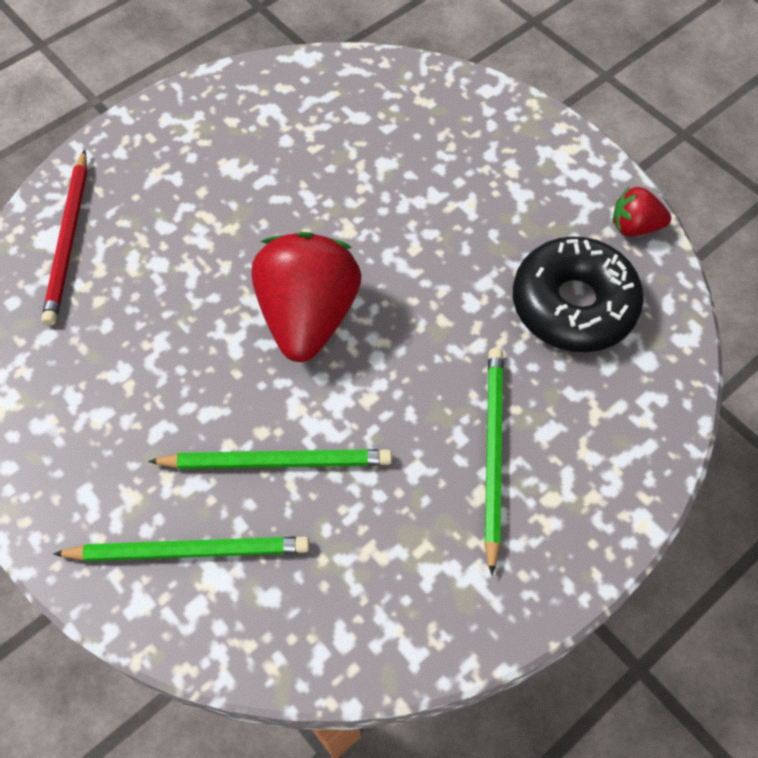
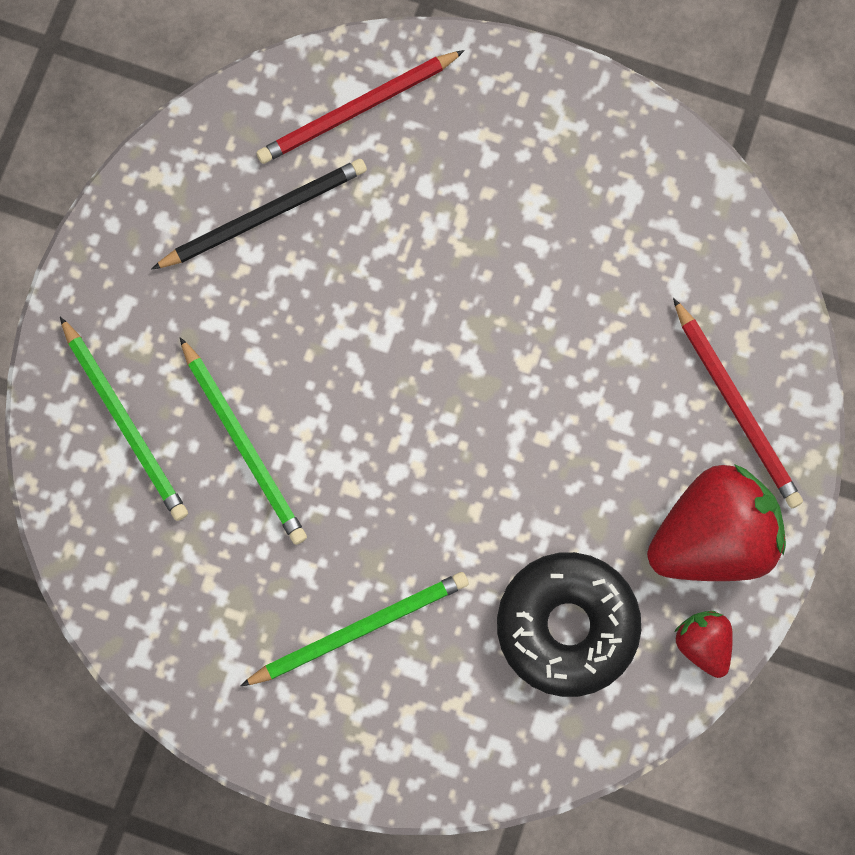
camera: 60 degrees right, 15 degrees up
(97, 346) = (264, 215): none -> black pencil
(308, 316) = (405, 383): red strawberry -> red strawberry (713, 538)
(468, 125) = (737, 407): none -> red pencil

